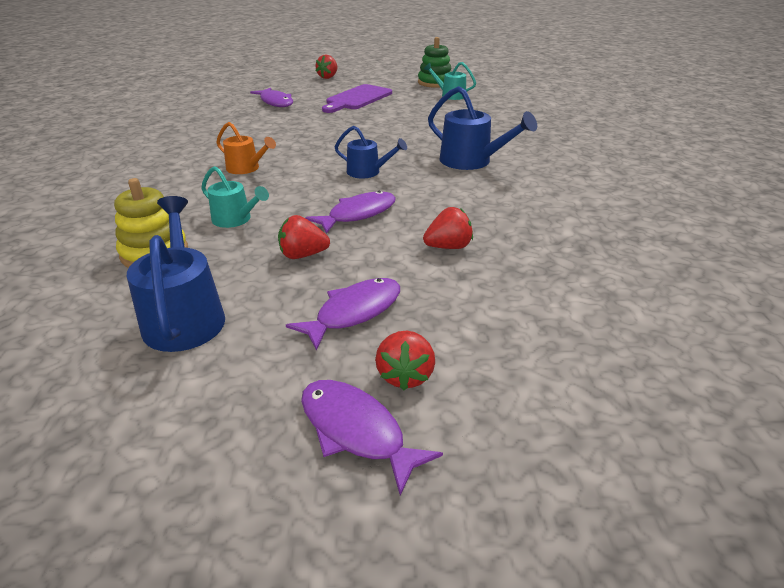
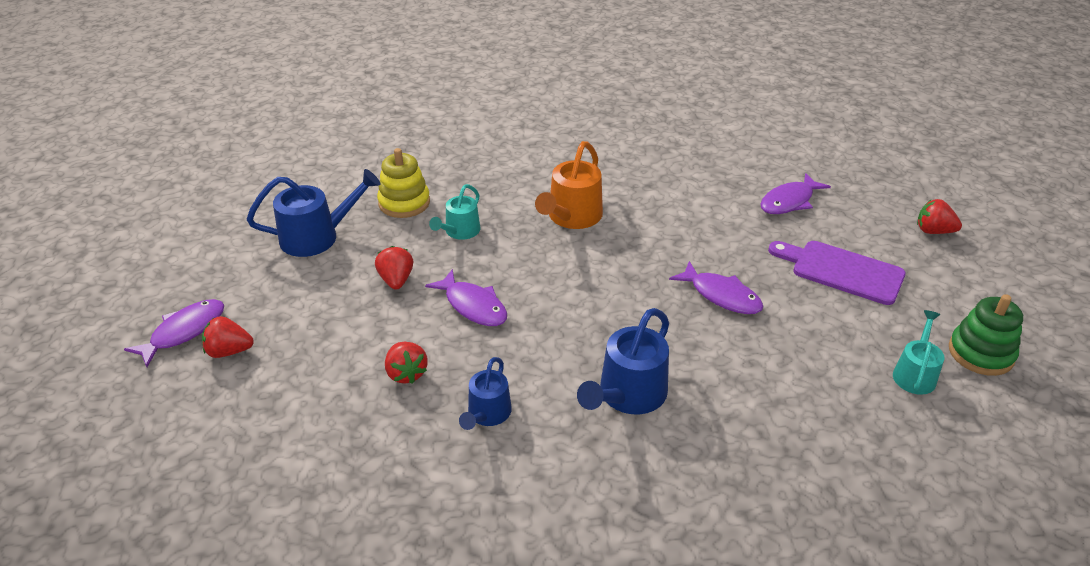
camera: 85 degrees right, 5 degrees up
(246, 168) = (572, 217): orange watering can -> orange watering can, size x1.59
(354, 312) = (308, 319): purple fish -> purple fish (721, 295)
(367, 172) = (577, 304): blue watering can -> blue watering can (487, 414)

